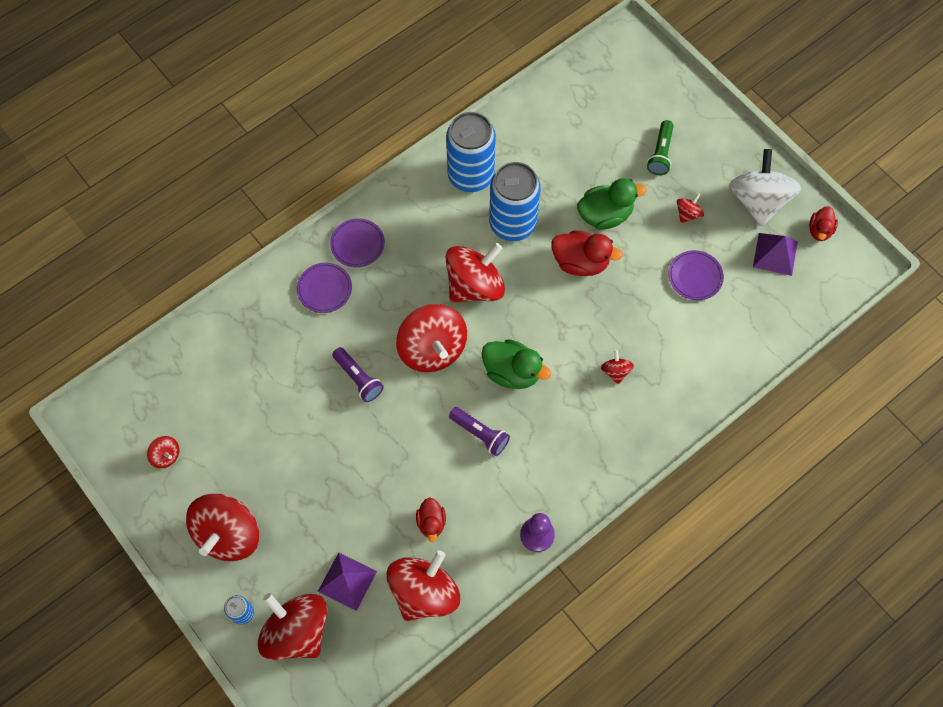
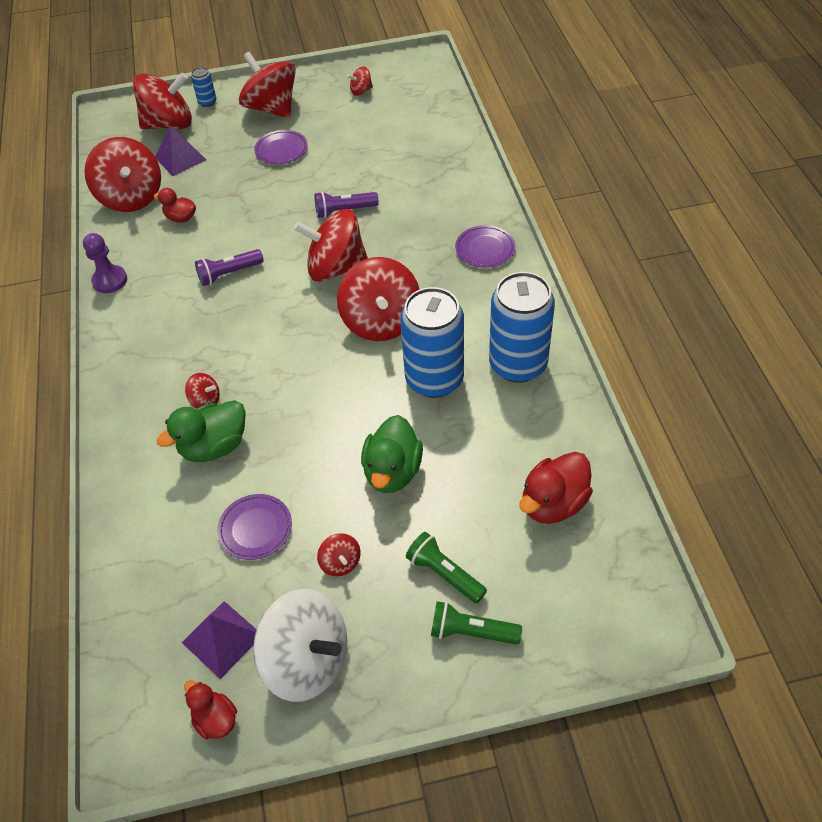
camera: 120 degrees right, 15 degrees down
(324, 289) = (450, 213): purple plate -> purple plate (281, 150)
(512, 372) = (269, 318): green duck -> green duck (214, 446)
(580, 262) = (348, 422): red duck -> red duck (553, 503)
(688, 125) = (471, 631): none -> green flashlight

